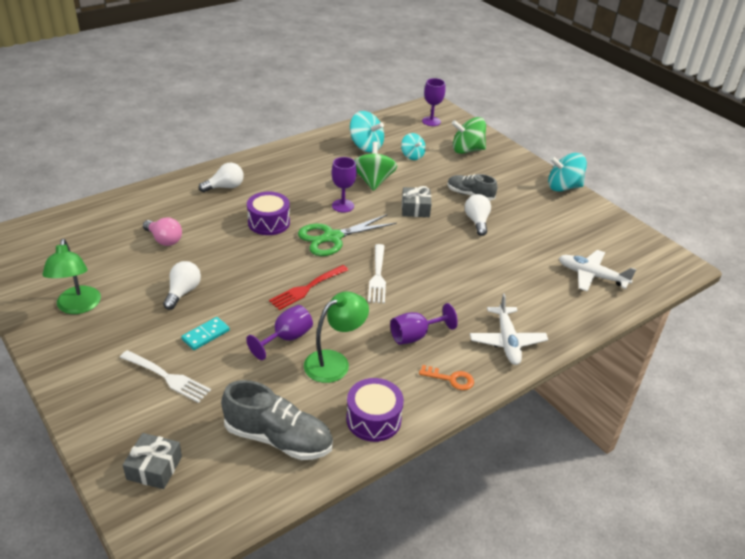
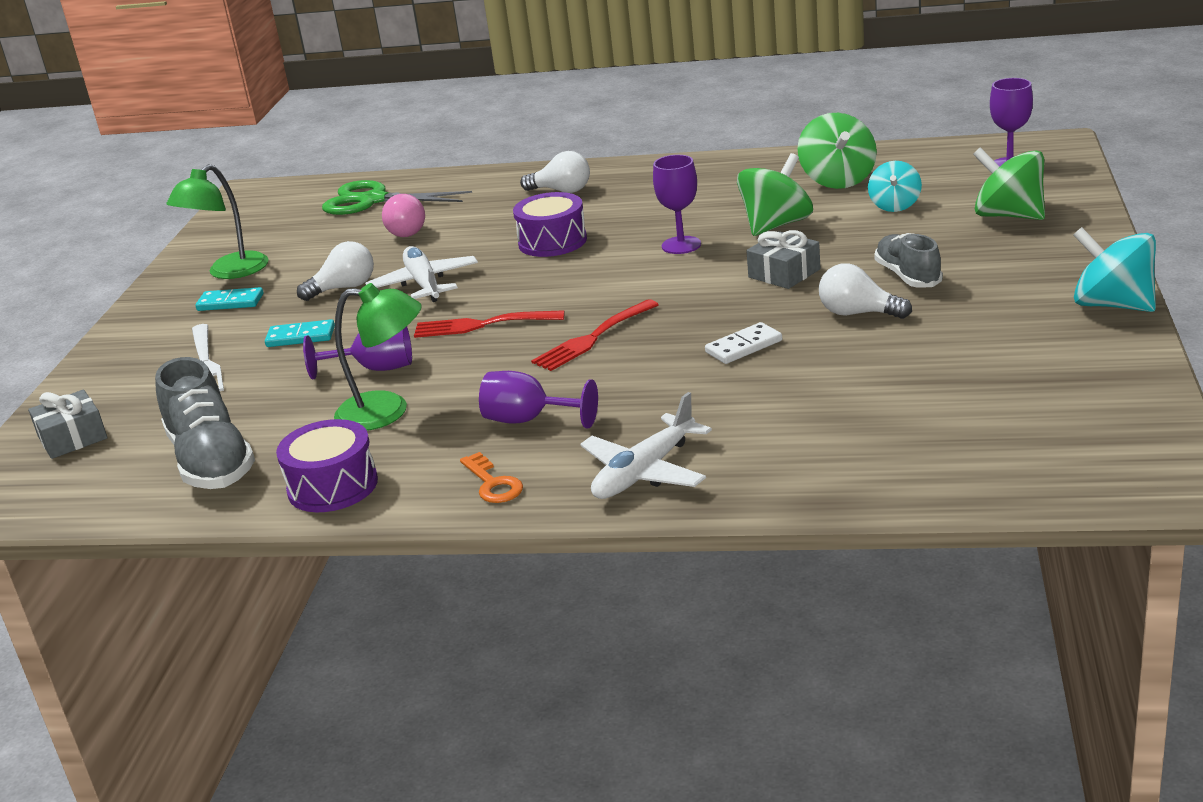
camera: 50 degrees right, 10 degrees down
(115, 328) = (230, 302): none -> turquoise domino
(332, 237) = (606, 278): green scissors -> green scissors (373, 200)
(366, 146) = (838, 180): turquoise spinning top -> green spinning top
(378, 276) = (592, 338): white fork -> red fork
(454, 256) = (743, 346): none -> white domino
(477, 221) = (858, 313): white light bulb -> white light bulb turned 105 degrees counterclockwise
(591, 276) = (940, 440): white plane -> white plane (424, 284)

